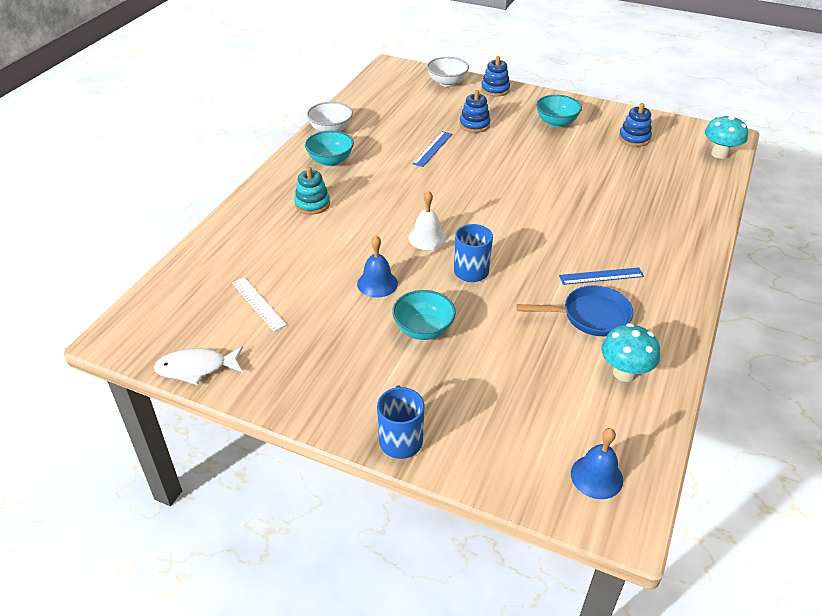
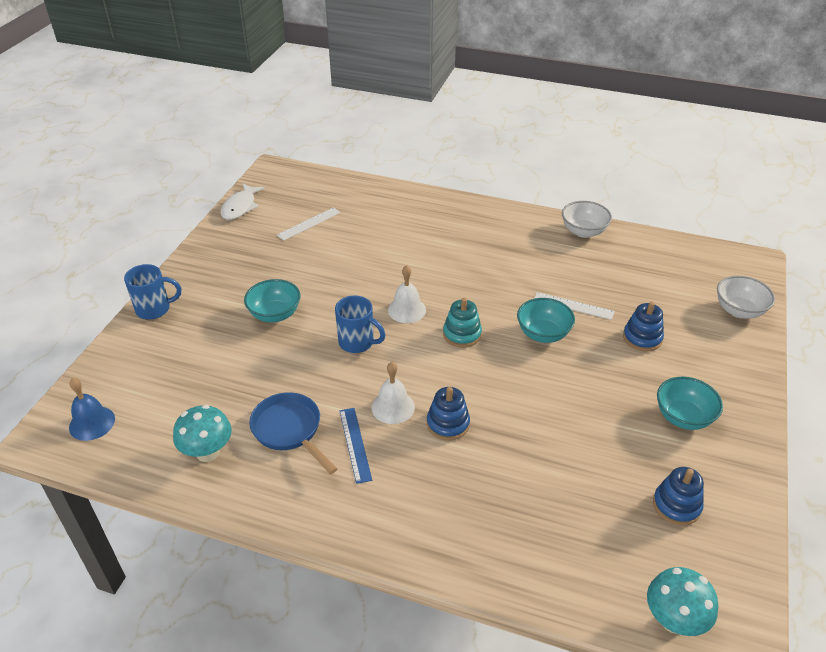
camera: 85 degrees right, 0 degrees up
(196, 368) = (240, 207): white fish -> white fish turned 150 degrees counterclockwise
(312, 204) = (448, 234): turquoise stacking toy -> turquoise stacking toy (462, 334)
(330, 161) = (525, 237): turquoise bowl -> turquoise bowl (543, 334)
(377, 283) = (336, 283): blue bell -> none
(432, 149) = (573, 306): blue ruler -> white ruler
(495, 89) = (745, 356): blue stacking toy -> blue stacking toy (448, 424)
(556, 253) = (393, 407): none -> white bell
(590, 316) = (289, 430): blue pan -> blue pan turned 150 degrees clockwise

